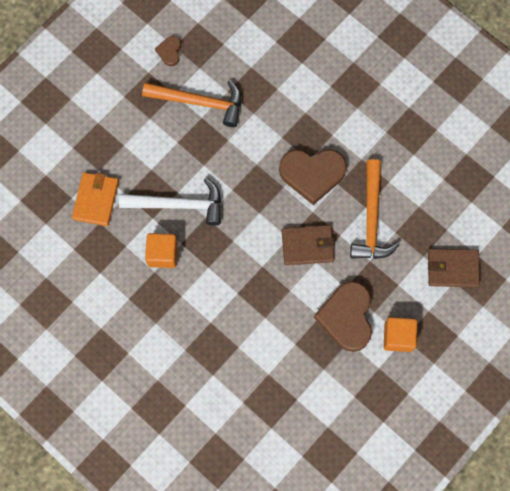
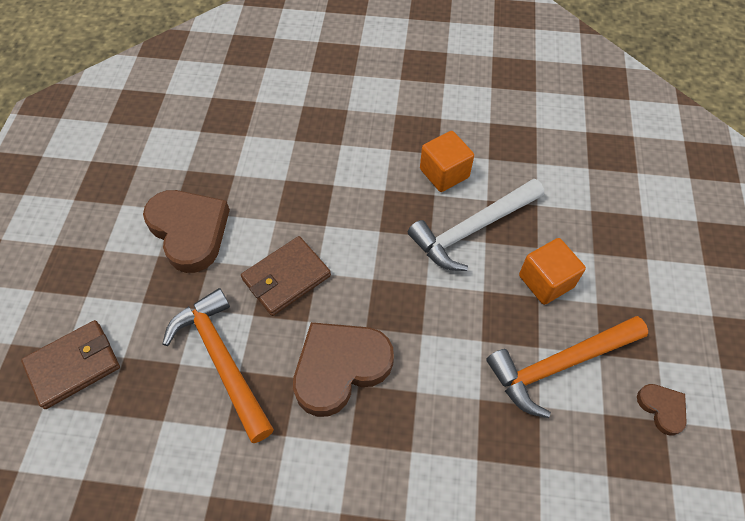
camera: 145 degrees right, 15 degrees down
(96, 200) = (562, 180): orange wallet -> none
(398, 337) = (113, 246): orange cube -> orange cube (546, 281)

